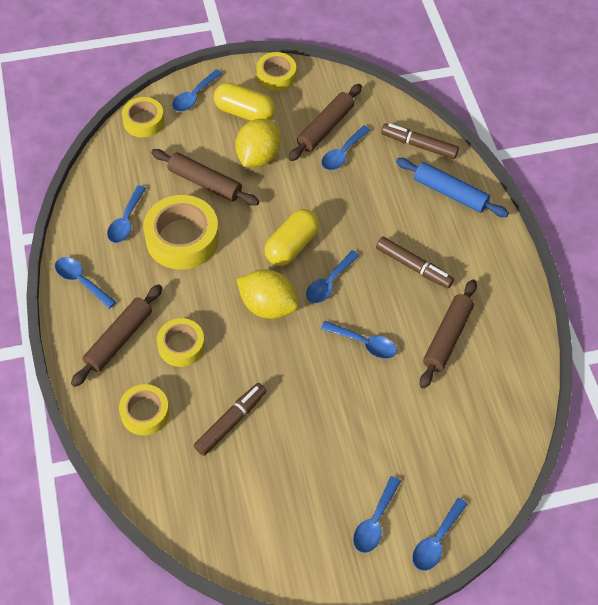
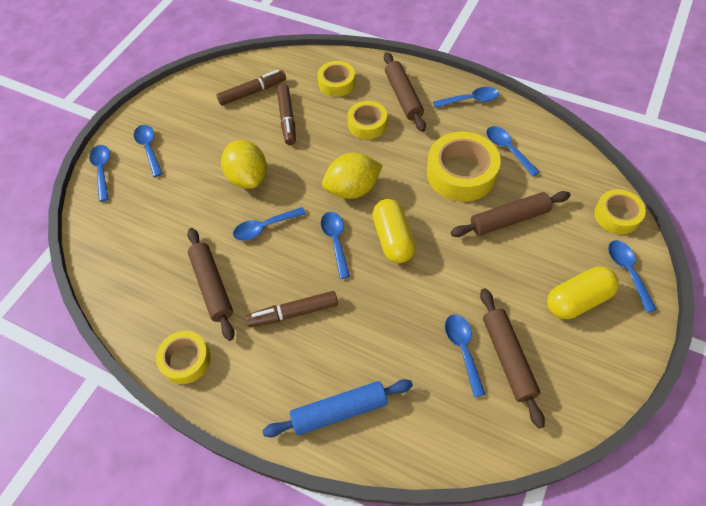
camera: 135 degrees right, 0 degrees up
(258, 157) = (511, 276): yellow lemon -> yellow lemon (248, 177)
(276, 76) = (614, 362): yellow tape -> yellow tape (185, 360)
(419, 145) = (420, 432): brown marker -> brown marker (252, 92)

